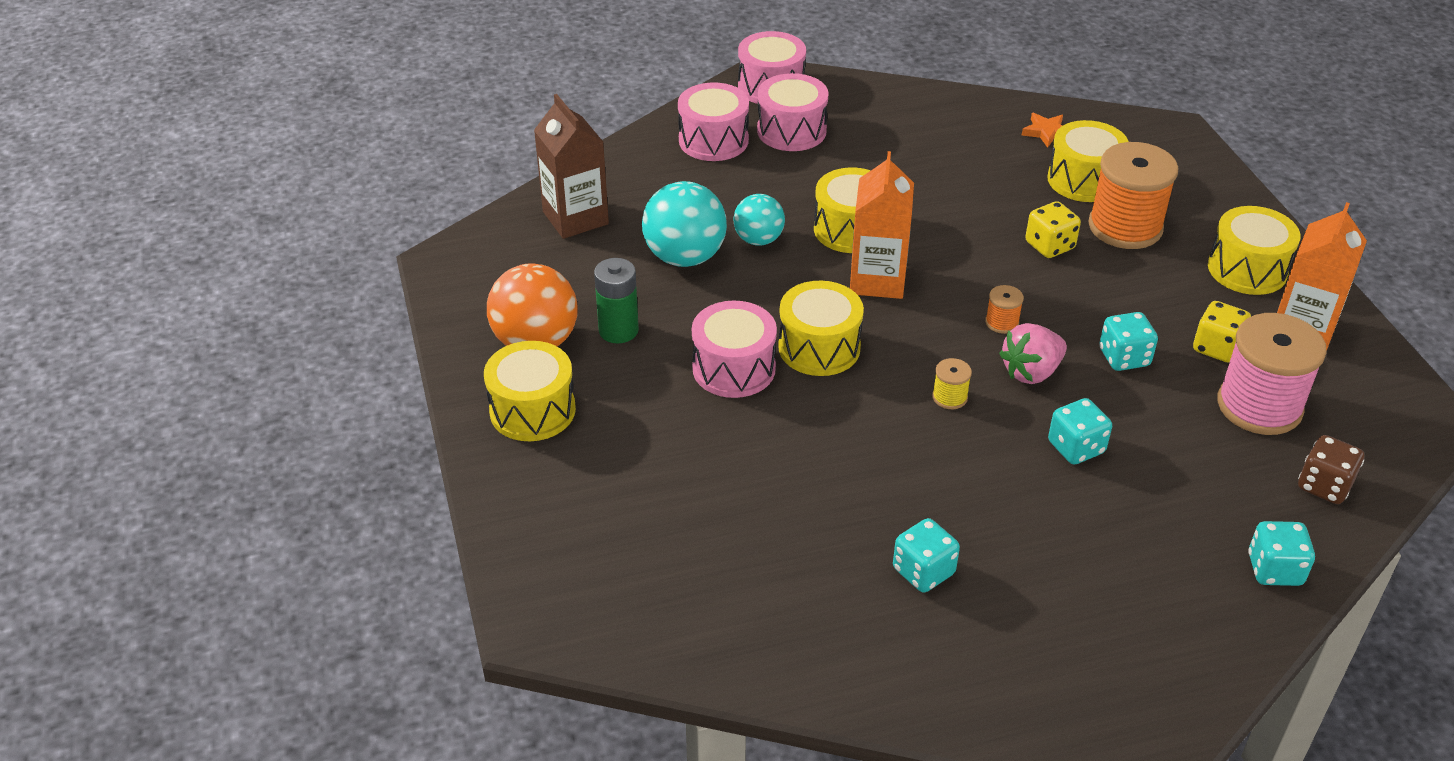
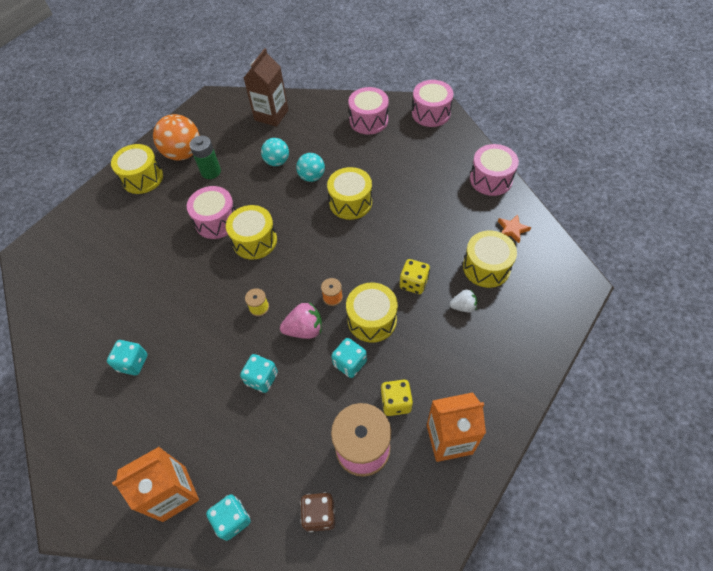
camera: 55 degrees right, 15 degrees up
(685, 257) = (277, 162): turquoise ball -> turquoise ball, size x0.62
(791, 131) = (404, 139): pink drum -> pink drum (491, 179)
(877, 280) = (322, 233): orange carton -> orange carton (174, 493)
(1031, 372) = (304, 329): pink strawberry -> pink strawberry turned 150 degrees clockwise
(1125, 227) = (463, 306): orange spool -> white strawberry
(1247, 269) = (482, 383): yellow drum -> yellow drum (372, 320)

